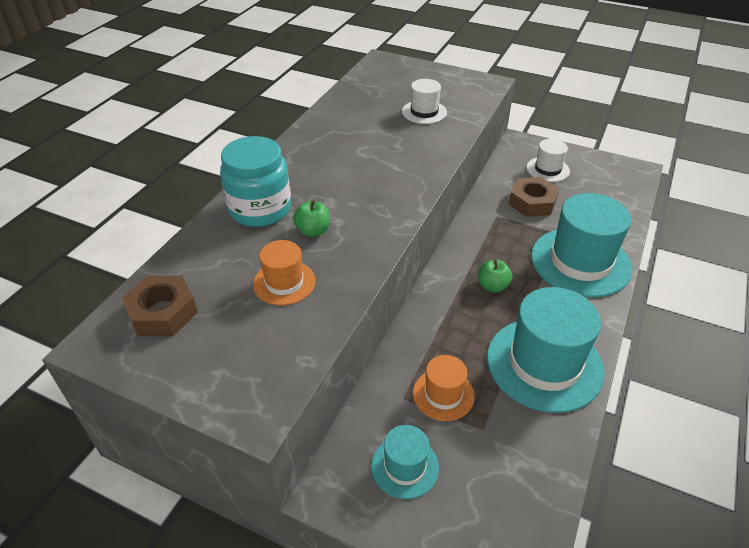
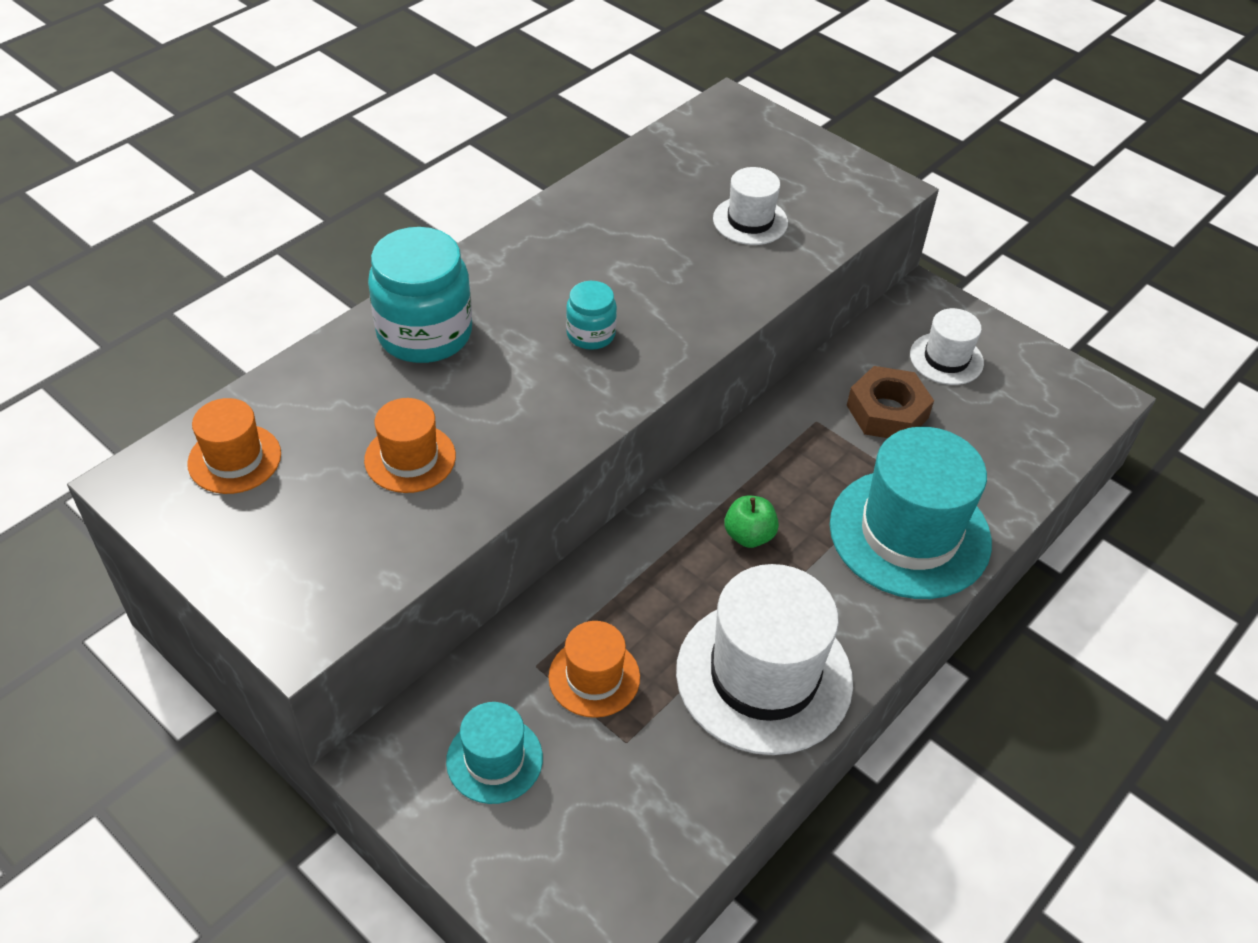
camera: 15 degrees right, 5 degrees up
(162, 312) = (234, 459): brown nut -> orange hat
(313, 231) = (484, 388): green apple -> none
(364, 187) = (591, 334): none -> turquoise jar
(544, 364) = (764, 676): turquoise hat -> white hat

